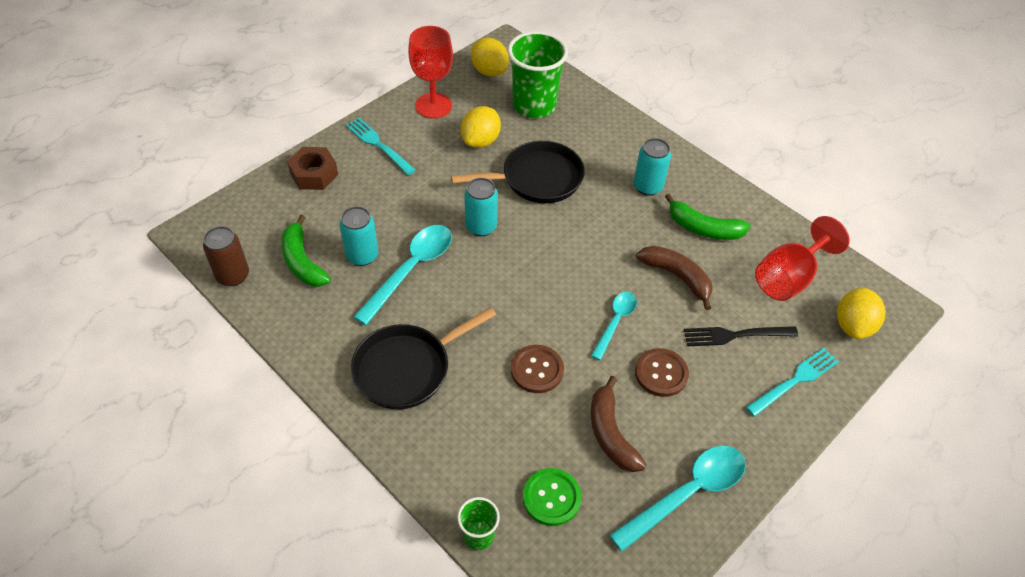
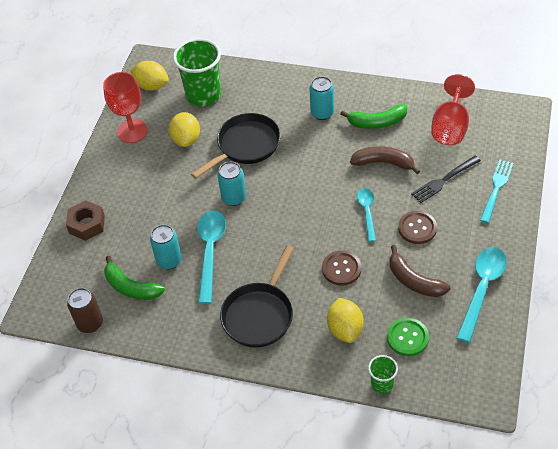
camera: 25 degrees left, 0 degrees up
(378, 145) = (116, 180): turquoise fork -> none
(853, 325) = (507, 136): yellow lemon -> yellow lemon (345, 329)

